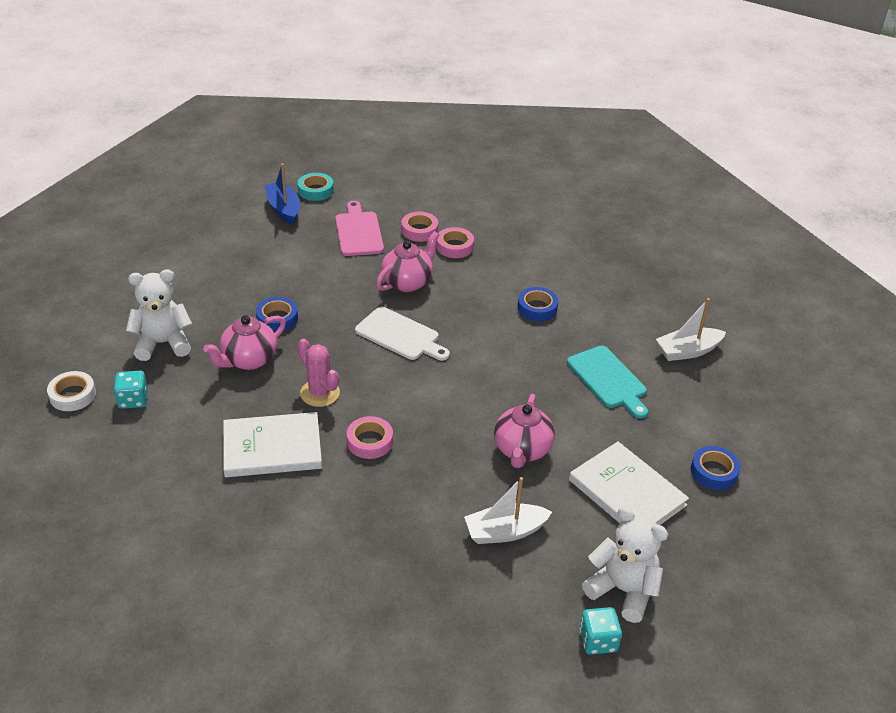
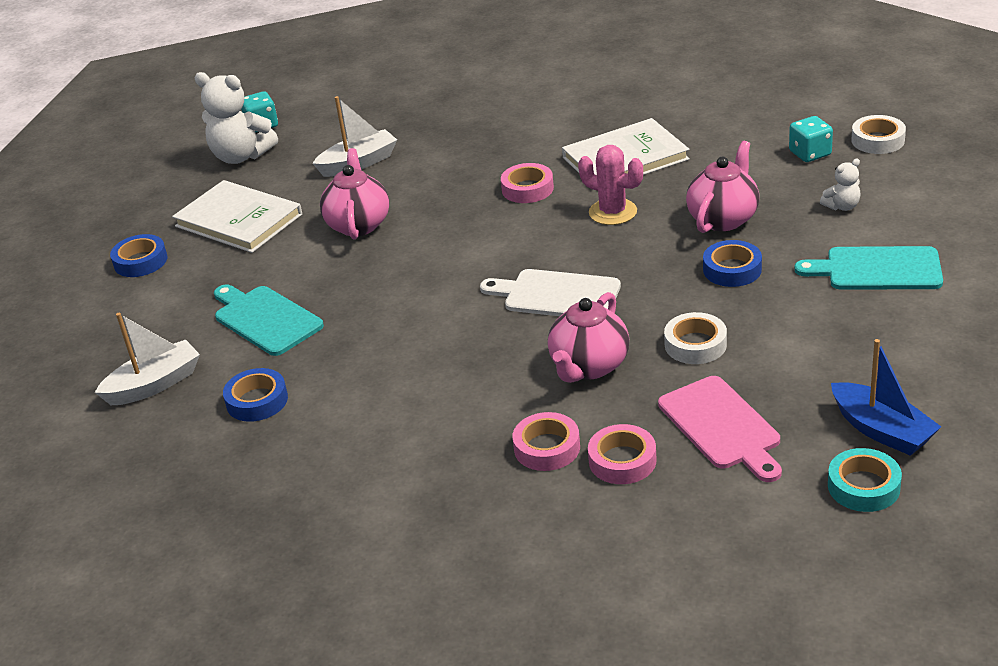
camera: 170 degrees right, 5 degrees down
(163, 343) = (842, 206): white teddy bear -> white teddy bear, size x0.49
(193, 290) = (877, 269): none -> turquoise cutting board
(338, 277) = (695, 344): none -> white tape
(537, 308) = (380, 384): blue tape -> blue tape (257, 401)

